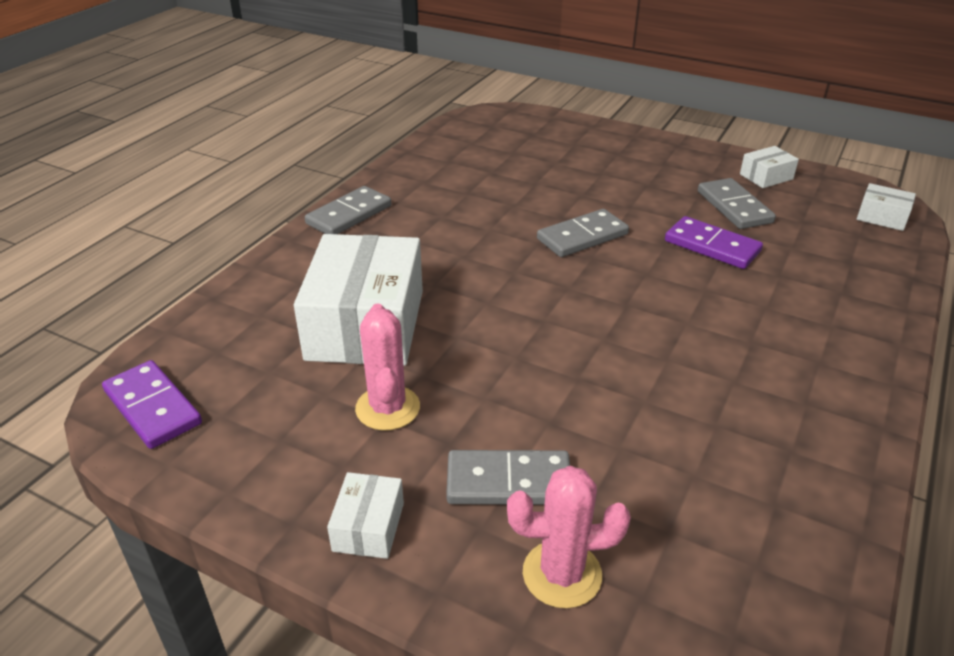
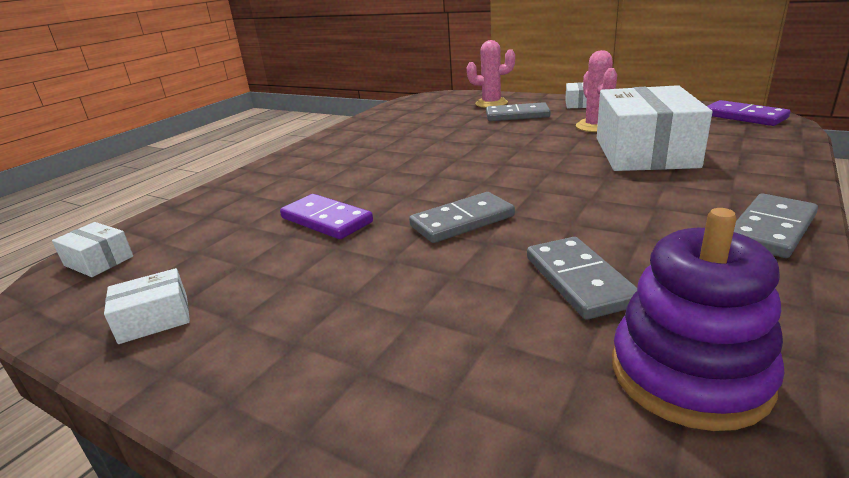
camera: 175 degrees left, 10 degrees down
(466, 148) = (689, 374): none -> purple stacking toy
(734, 207) = (258, 265): grey domino -> grey domino (579, 280)

